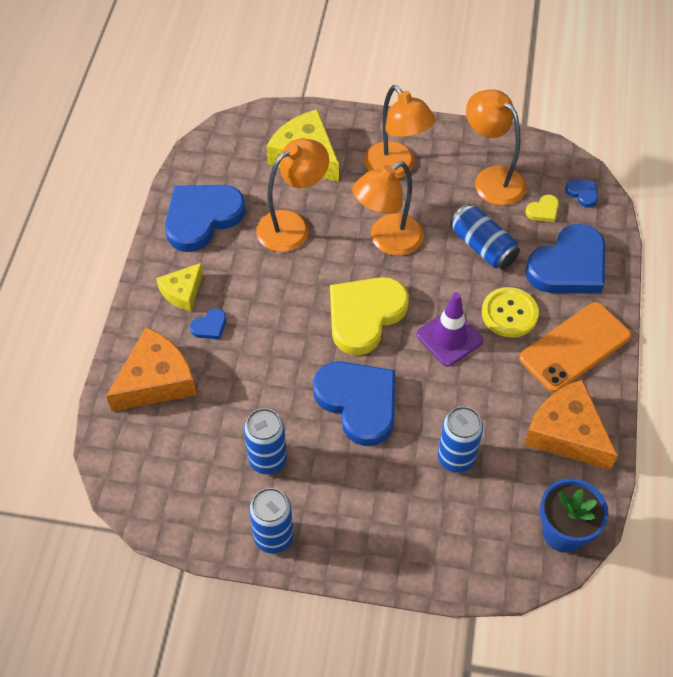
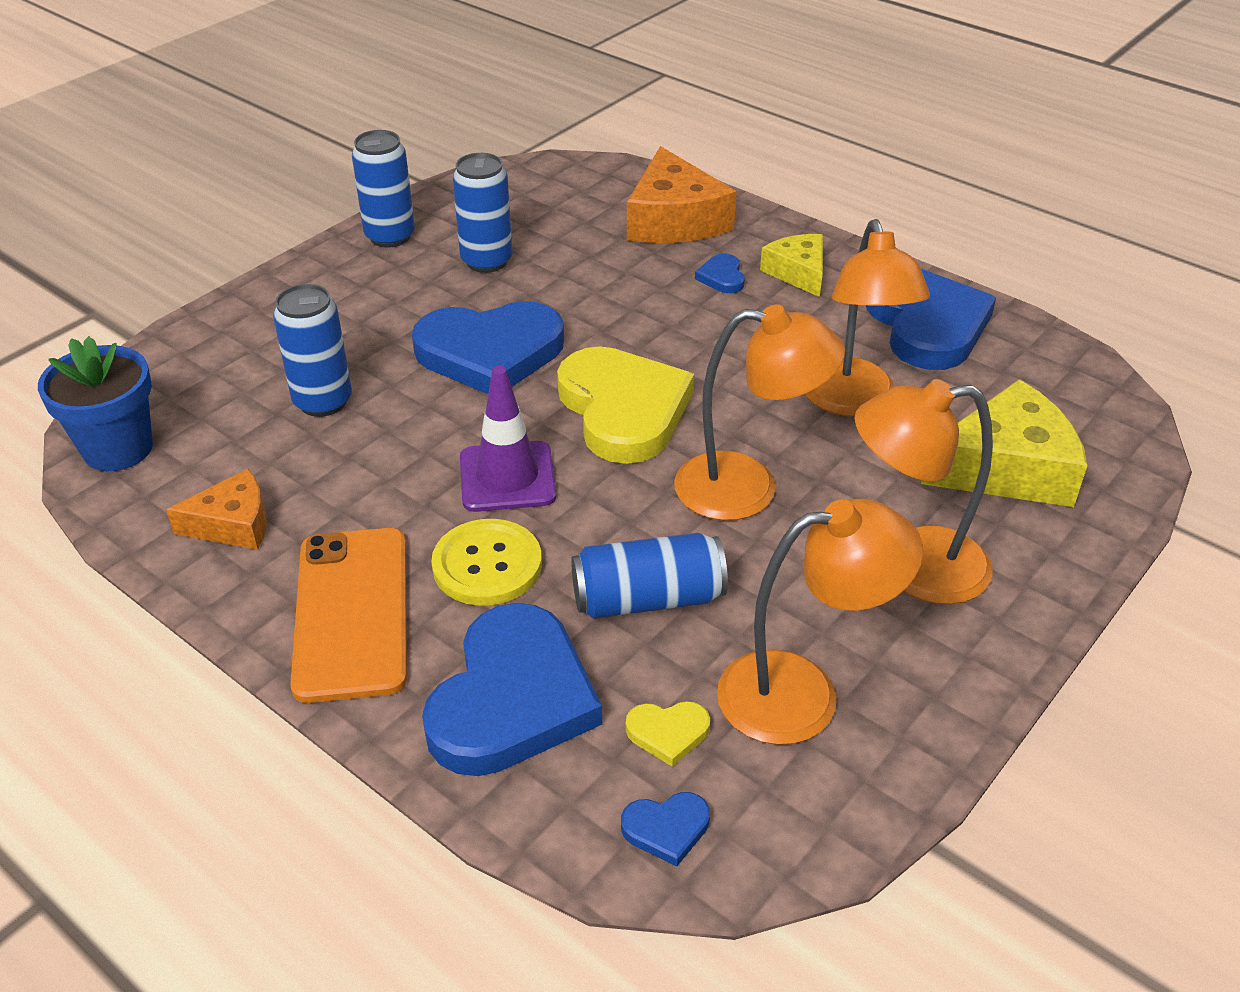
camera: 120 degrees right, 15 degrees down
(387, 241) = (748, 488): orange lamp -> orange lamp turned 105 degrees clockwise
(543, 210) = (668, 733): yellow heart -> yellow heart turned 90 degrees counterclockwise
(567, 433) = (233, 524): orange cheese -> orange cheese, size x0.59
(569, 266) = (512, 698): blue heart -> blue heart turned 150 degrees counterclockwise

